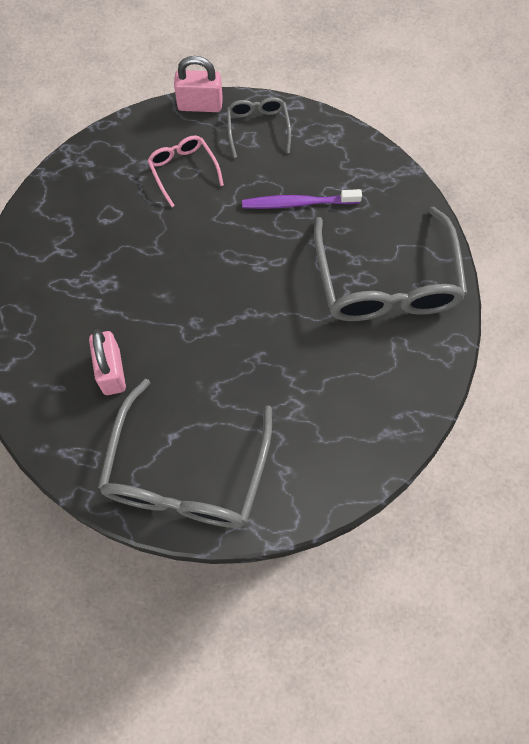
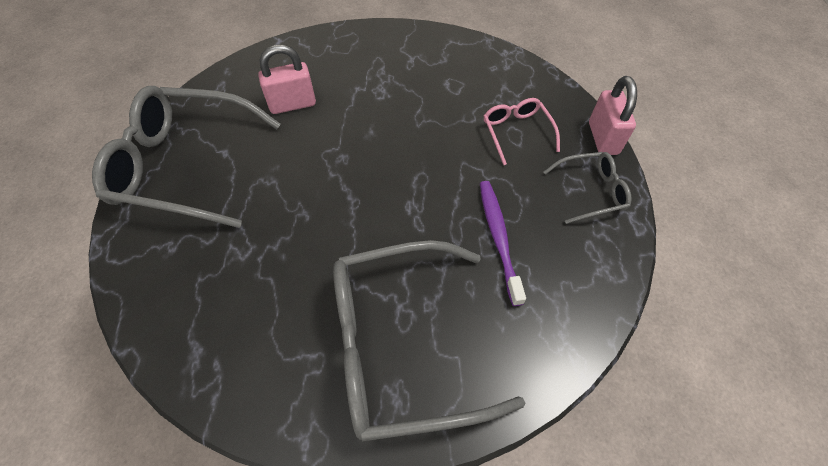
camera: 85 degrees right, 10 degrees down
(183, 170) = (516, 132): pink glasses -> pink glasses turned 75 degrees counterclockwise

